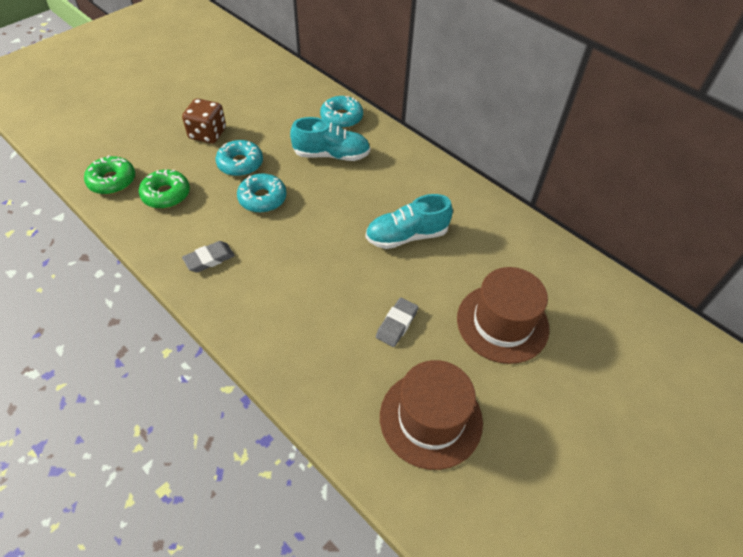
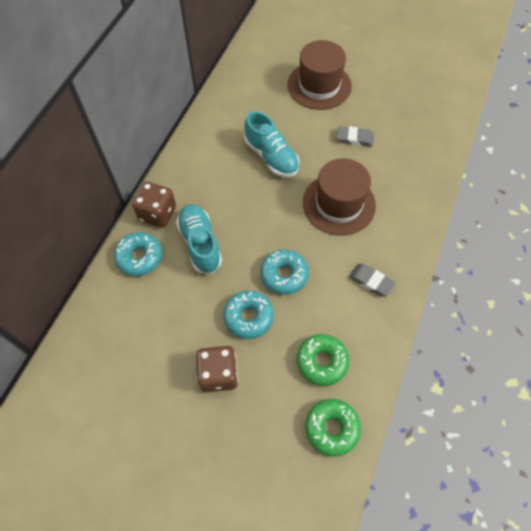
camera: 110 degrees left, 10 degrees up
(380, 137) = (157, 213): none -> brown dice
(431, 418) = (408, 103): brown hat -> brown hat (339, 204)

